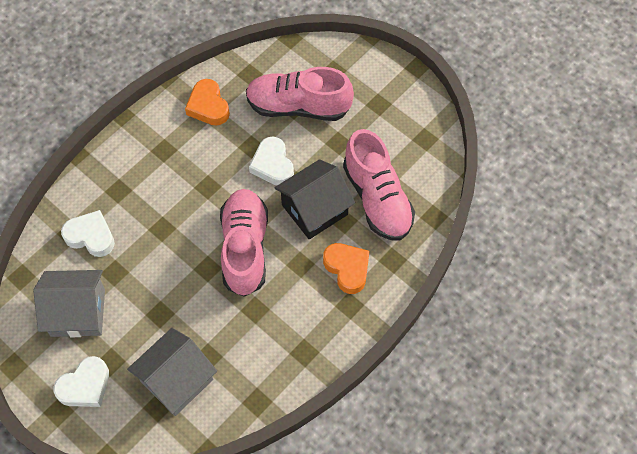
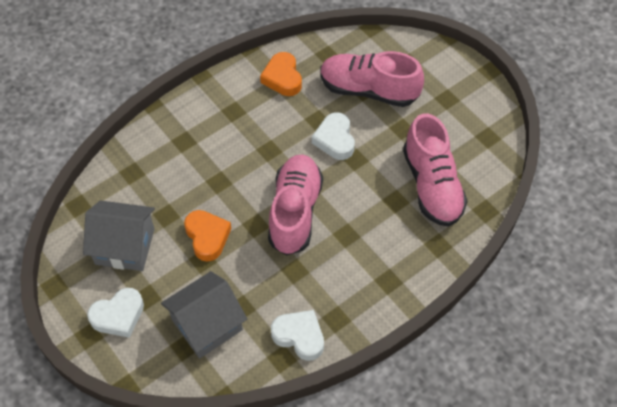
camera: 10 degrees right, 5 degrees down
(91, 236) = (150, 179): white heart -> white heart (299, 336)
(314, 209) = (368, 186): black house -> none
(347, 269) = (392, 246): orange heart -> orange heart (207, 237)

